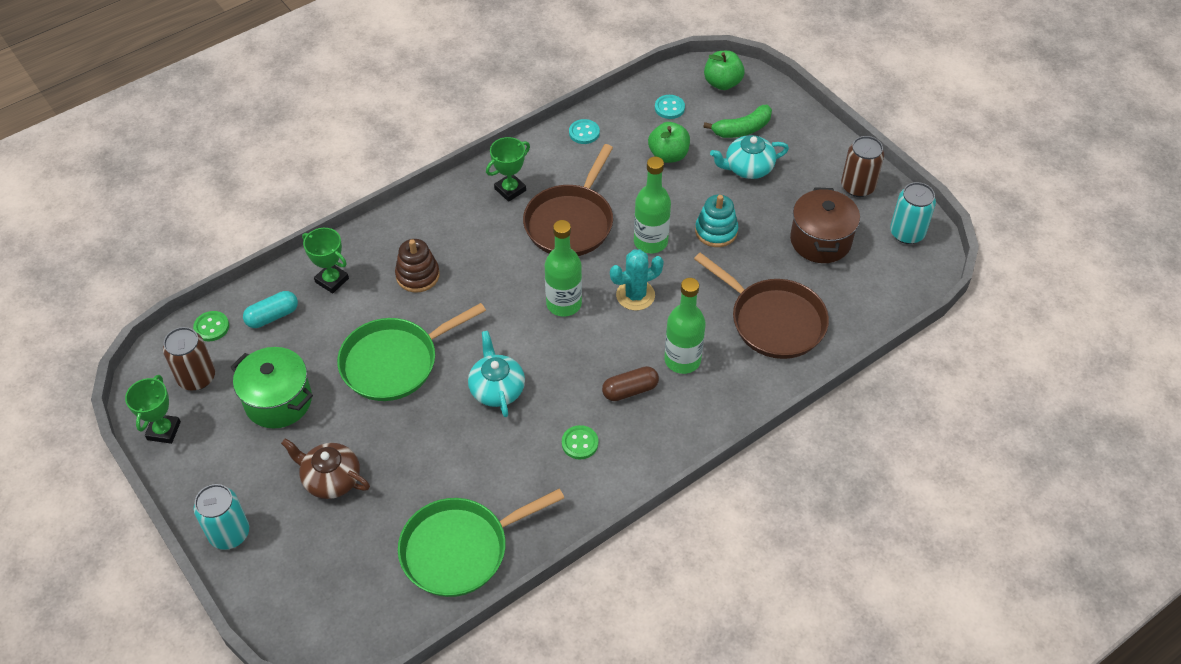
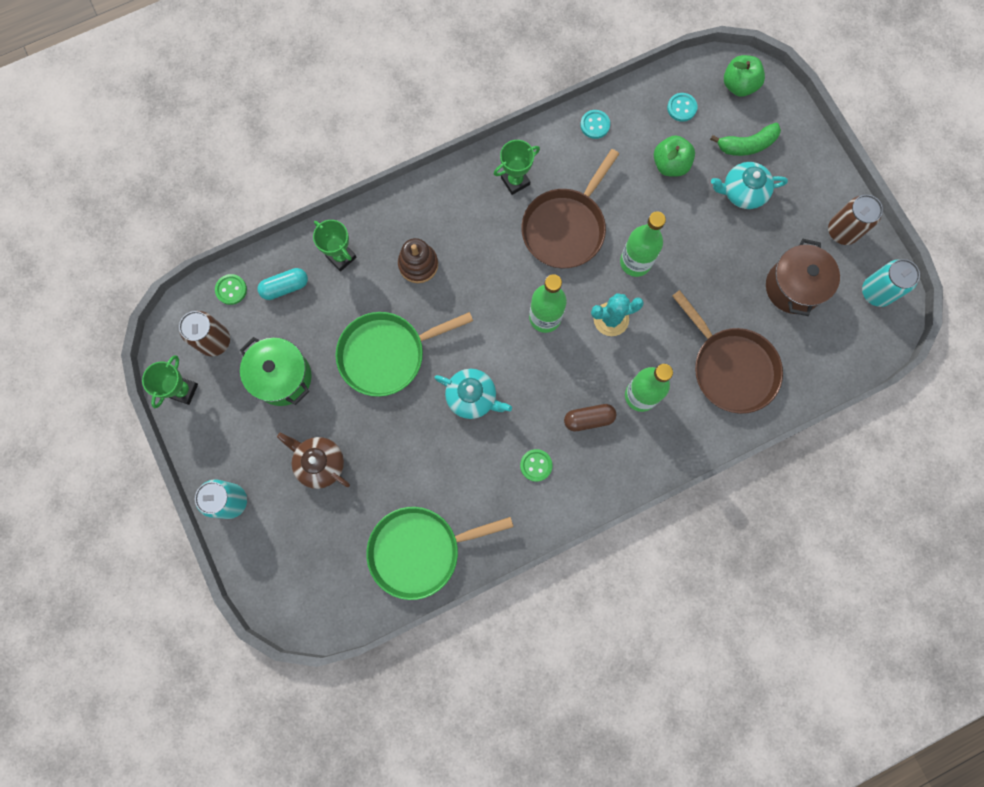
camera: 10 degrees right, 25 degrees up
(497, 388) = (472, 397): turquoise teapot -> turquoise teapot turned 120 degrees clockwise
(716, 231) = (698, 260): turquoise stacking toy -> none

